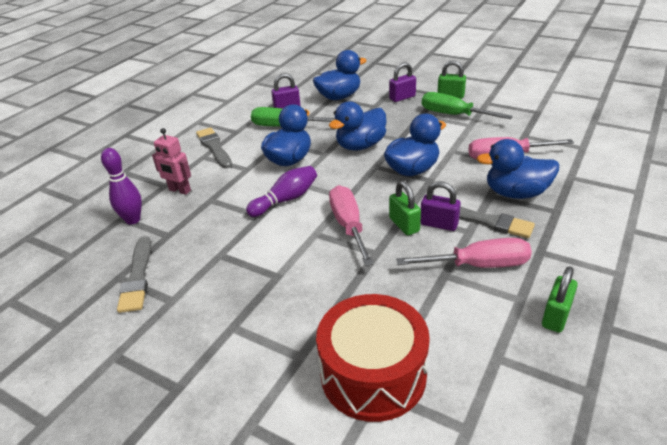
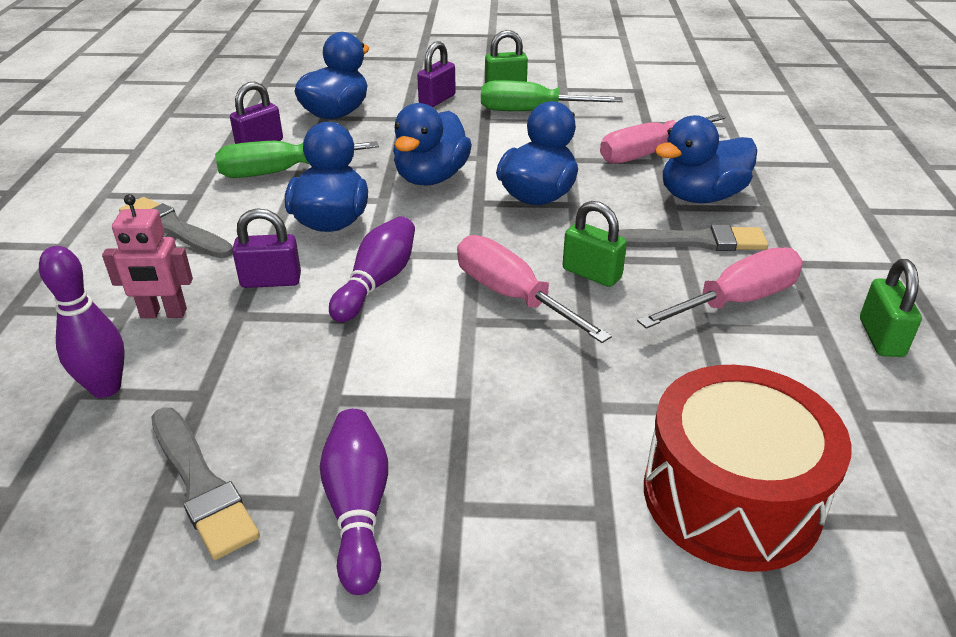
camera: 30 degrees left, 0 degrees up
(190, 311) = (358, 509): none -> purple bowling pin
(439, 224) = (638, 260): purple padlock -> purple padlock (271, 281)

